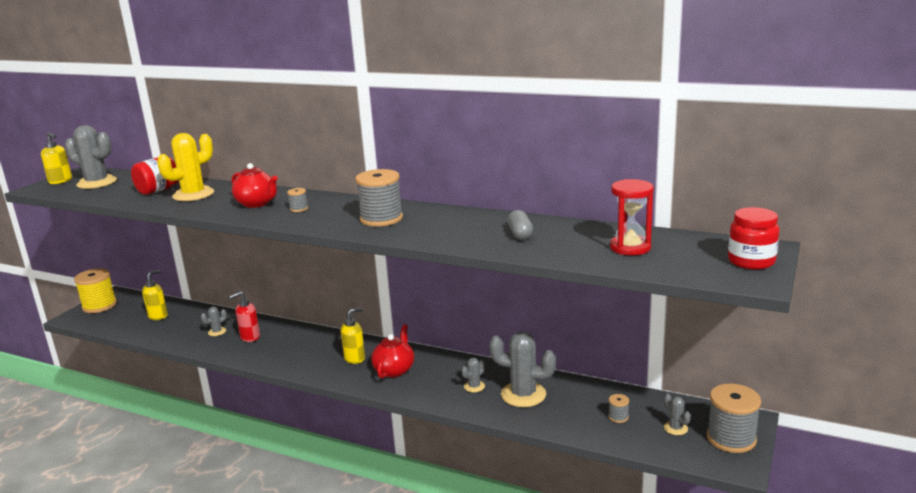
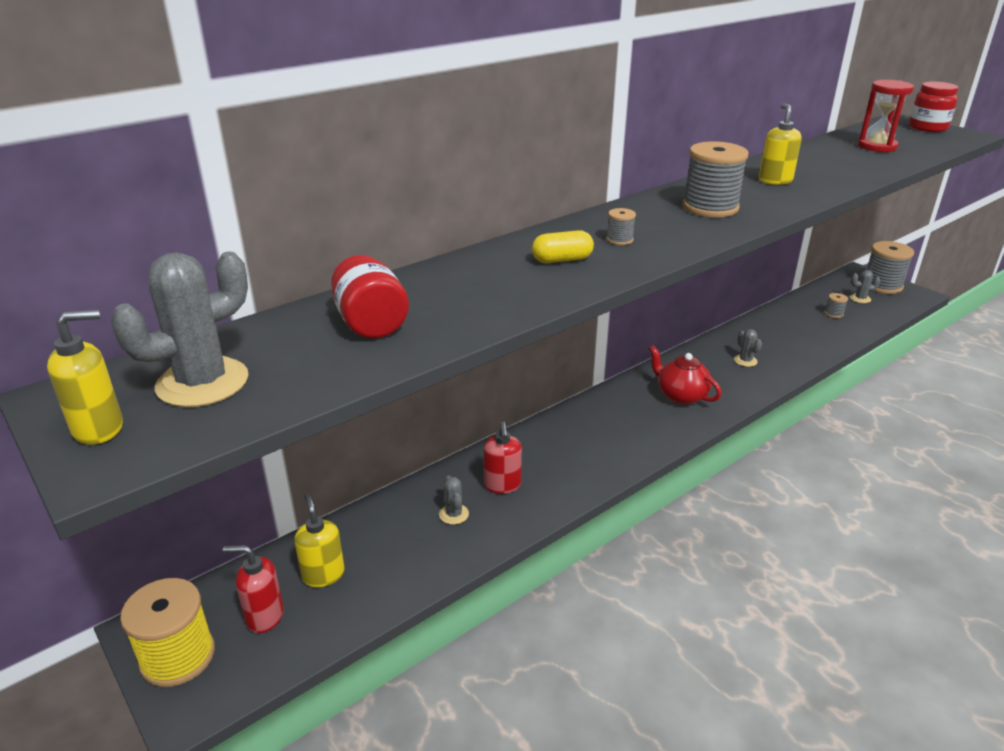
camera: 65 degrees left, 10 degrees up
(127, 313) = (264, 616): none -> red soap dispenser
(193, 194) = (446, 297): yellow cactus -> none
(257, 203) = (562, 260): red teapot -> yellow capsule
(355, 358) = (633, 414): yellow soap dispenser -> yellow soap dispenser (775, 180)
(520, 234) = (815, 168): grey capsule -> none
(523, 394) = (775, 342): grey cactus -> none

